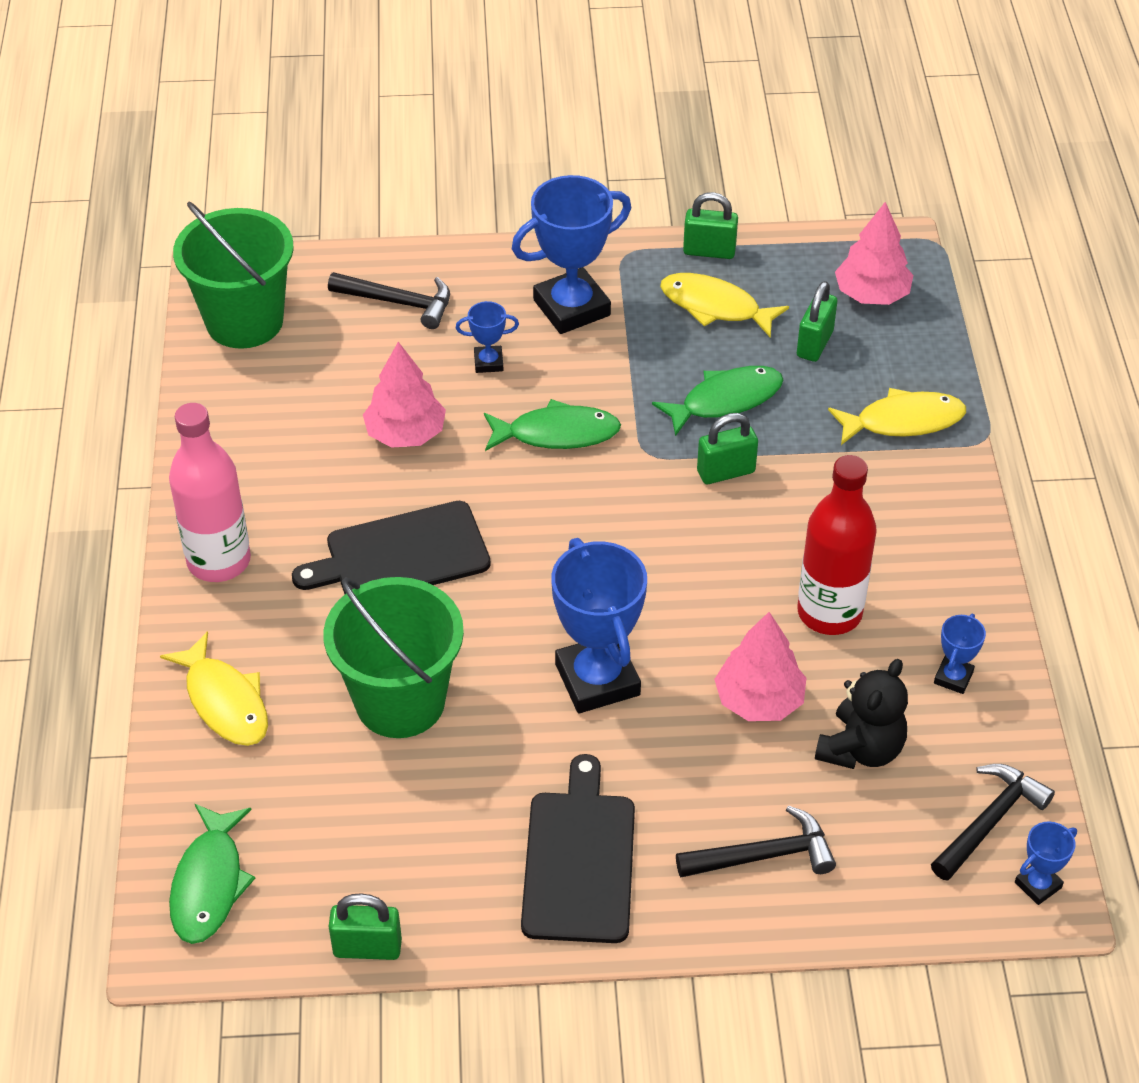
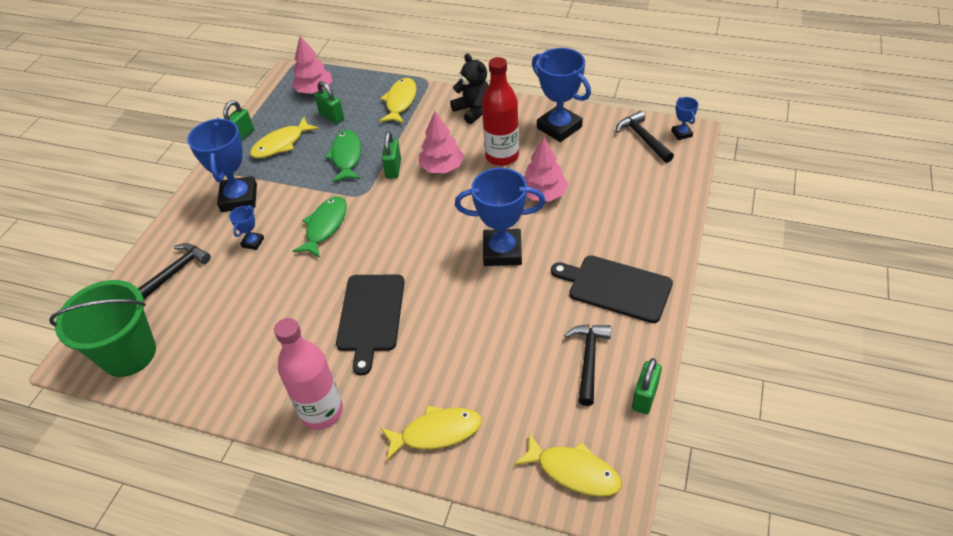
camera: 65 degrees left, 0 degrees up
(209, 883) = (573, 471): green fish -> yellow fish
(400, 701) = (477, 341): green bucket -> none
(405, 433) = (280, 293): pink tree -> pink tree (442, 167)
(763, 856) = (636, 217): black hammer -> black hammer (588, 360)
(861, 749) = (587, 167): black teddy bear -> black teddy bear (473, 110)
(953, 677) = (559, 127): blue trophy -> blue trophy, size x2.14

